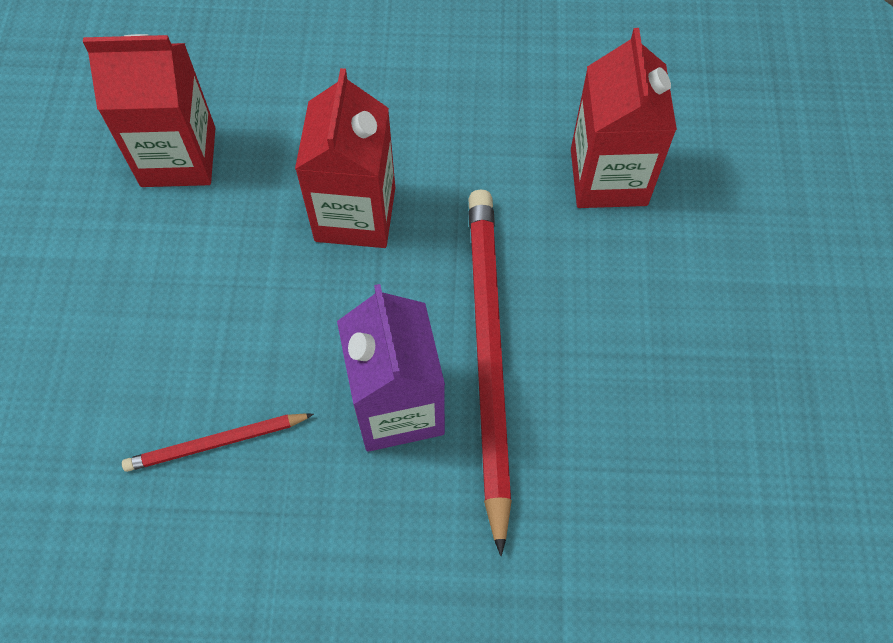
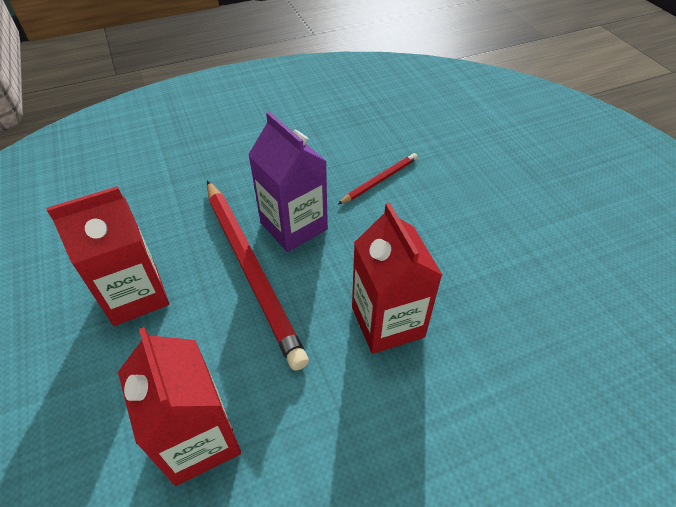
camera: 155 degrees right, 15 degrees down
(178, 157) = (539, 311): red carton -> red carton (135, 295)

